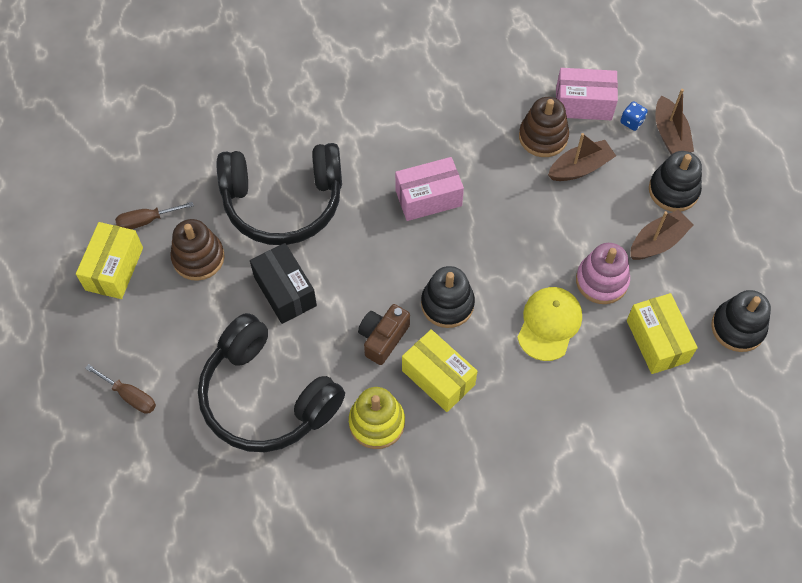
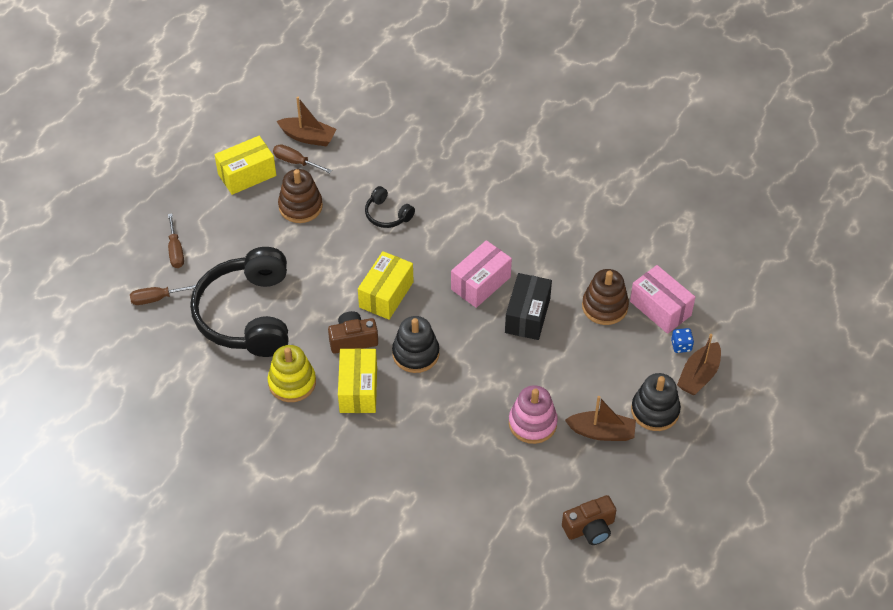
camera: 45 degrees right, 10 degrees down
(165, 456) = (157, 298): none -> brown screwdriver
(283, 203) = (387, 215): black headphones -> black headphones, size x0.44
(285, 291) = (327, 266): black box -> black box (527, 315)
(428, 198) = (481, 283): pink box -> pink box turned 75 degrees counterclockwise
(549, 324) = (465, 419): yellow cap -> none
(580, 168) = (606, 345): brown boat -> brown boat (308, 137)
(657, 341) = (523, 488): yellow box -> yellow box (386, 294)
(737, 327) = (590, 528): black stacking toy -> brown camera

